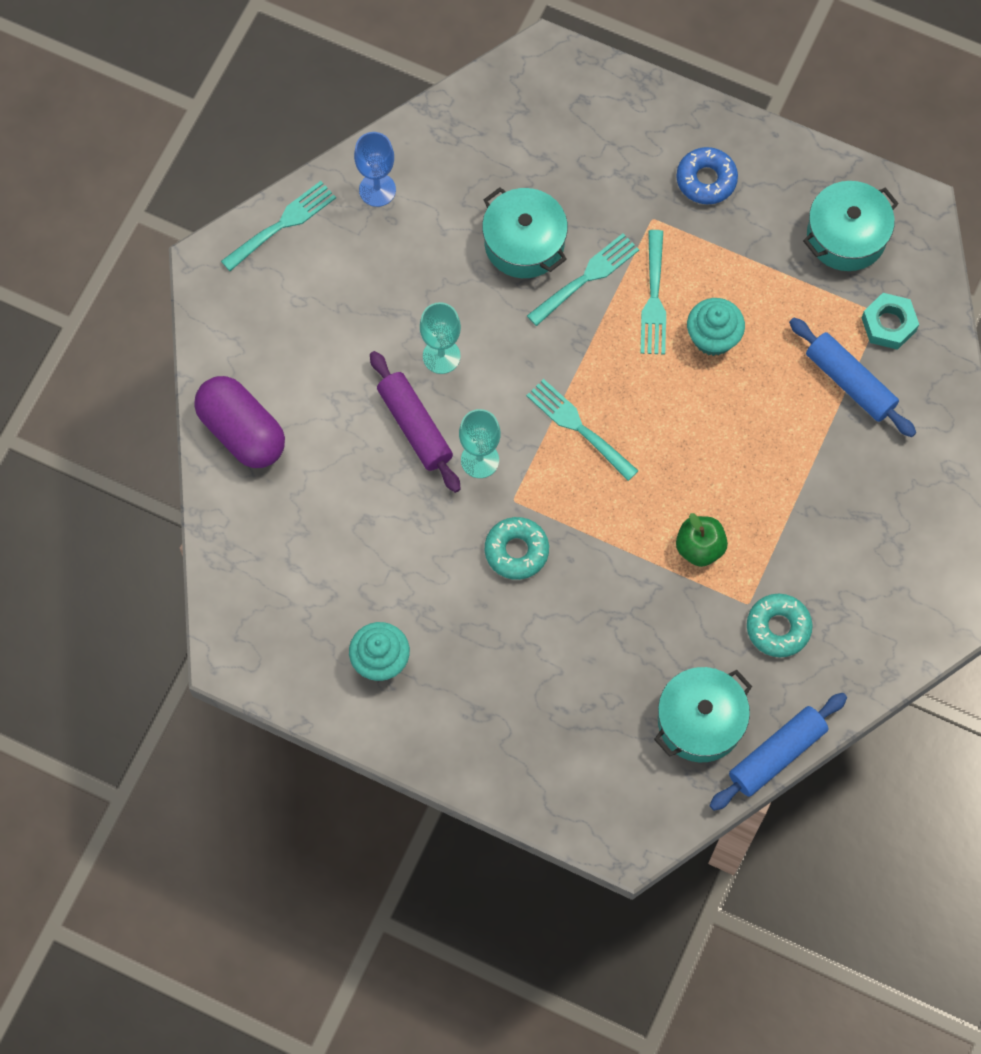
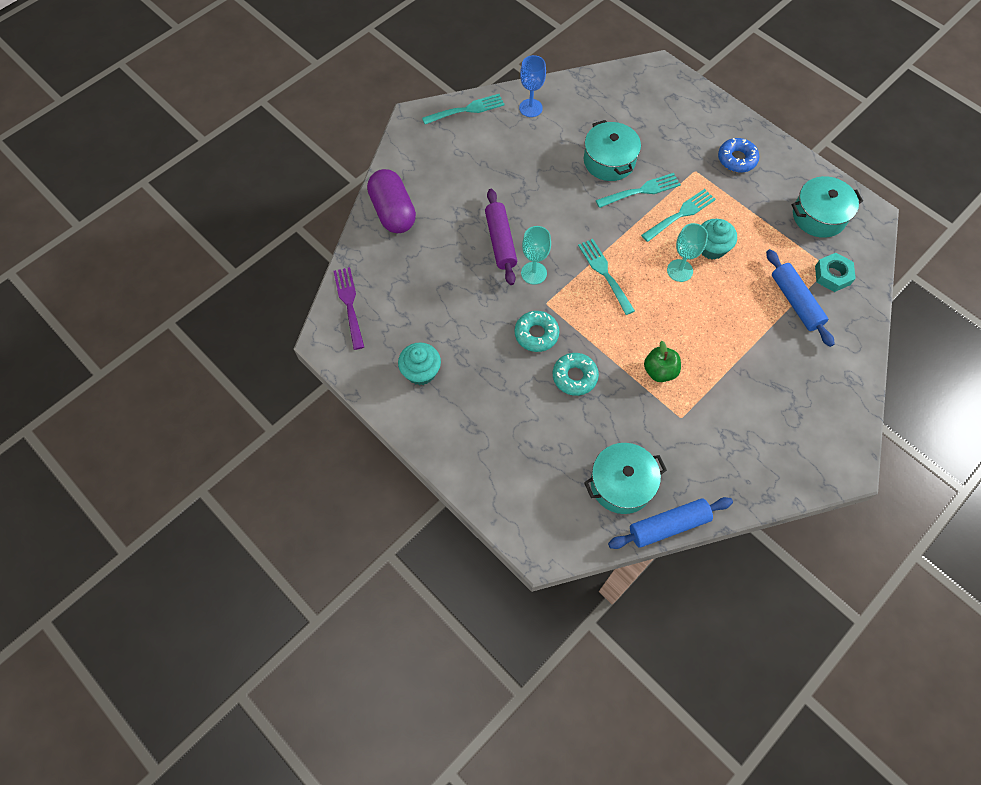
camera: 20 degrees right, 5 degrees down
(240, 596) = (349, 304): none -> purple fork
(441, 356) = (533, 207): turquoise goblet -> turquoise goblet (680, 270)
(654, 298) = (680, 214): turquoise fork -> turquoise fork turned 150 degrees counterclockwise
(778, 628) = (697, 440): turquoise donut -> turquoise donut (574, 377)

